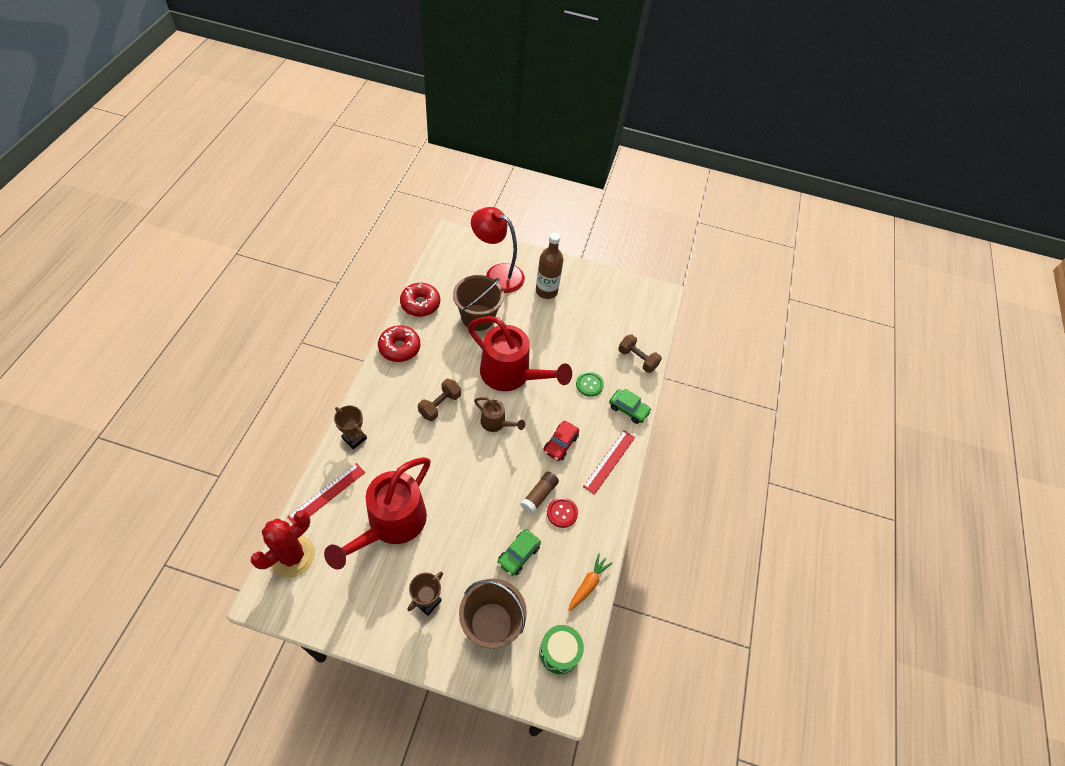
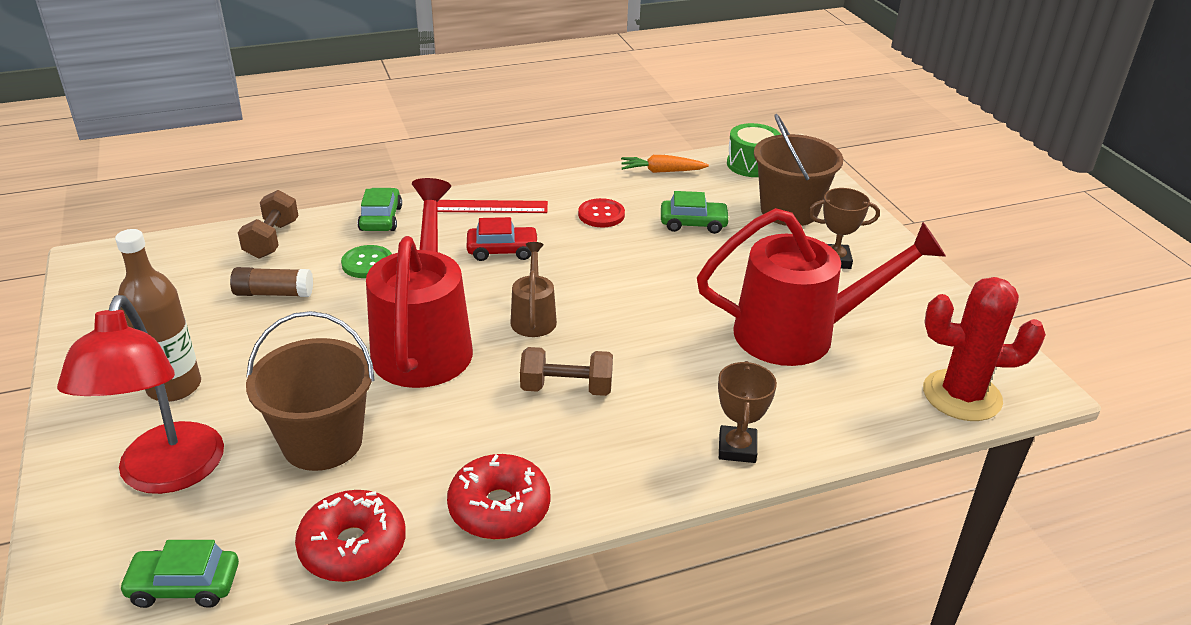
camera: 120 degrees left, 20 degrees down
(327, 494) = (850, 419): red ruler -> none
(443, 262) = (184, 586): none -> green car
(539, 495) = (600, 238): brown glue stick -> brown glue stick (274, 293)

